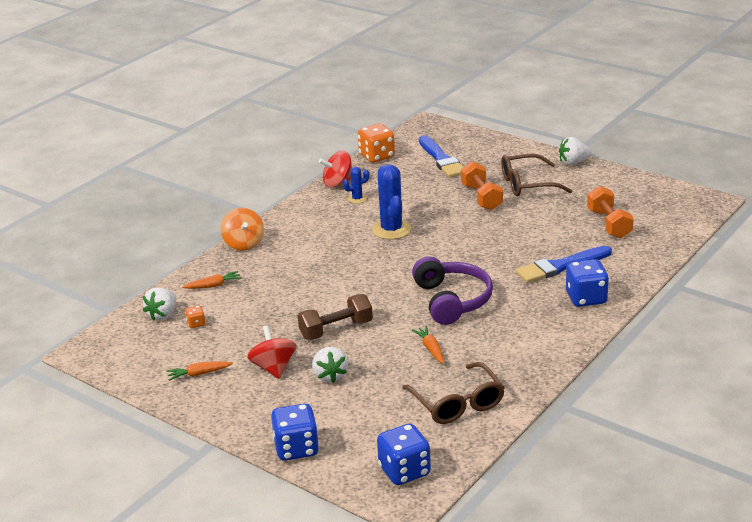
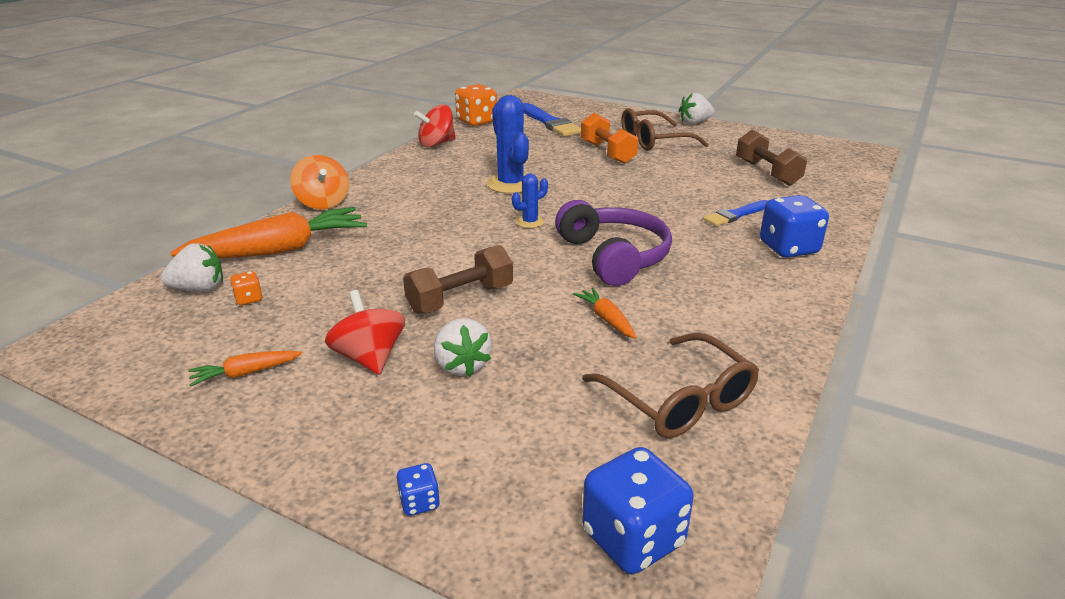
camera: 10 degrees left, 0 degrees up
(162, 315) = (199, 289): white strawberry -> white strawberry turned 120 degrees counterclockwise
(213, 285) = (279, 250): orange carrot -> orange carrot, size x2.22
(296, 448) = (419, 502): blue dice -> blue dice, size x0.47
(357, 199) = (462, 157): blue cactus -> blue cactus (530, 222)
(560, 266) = (735, 215): blue brush -> blue brush, size x0.63
(609, 224) = (767, 173): orange dumbbell -> brown dumbbell

